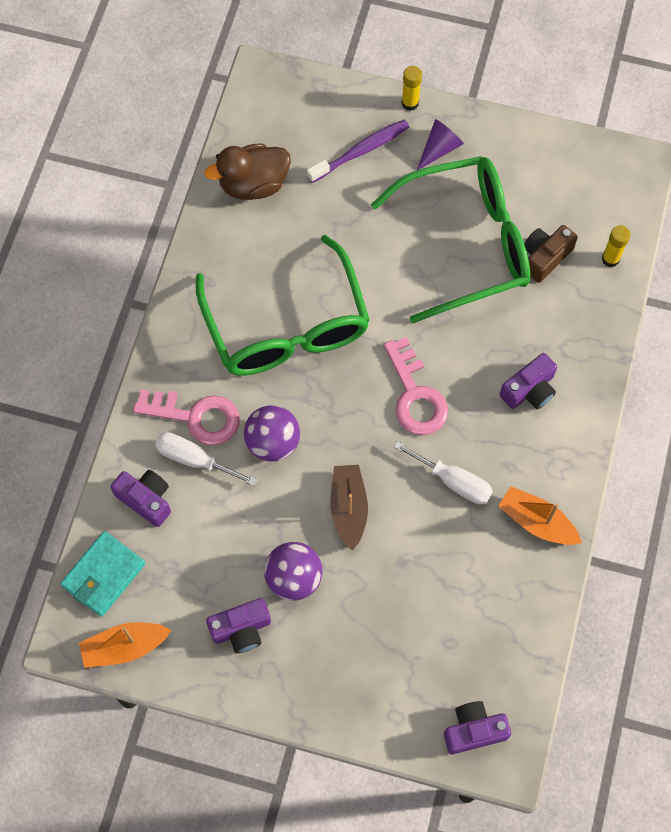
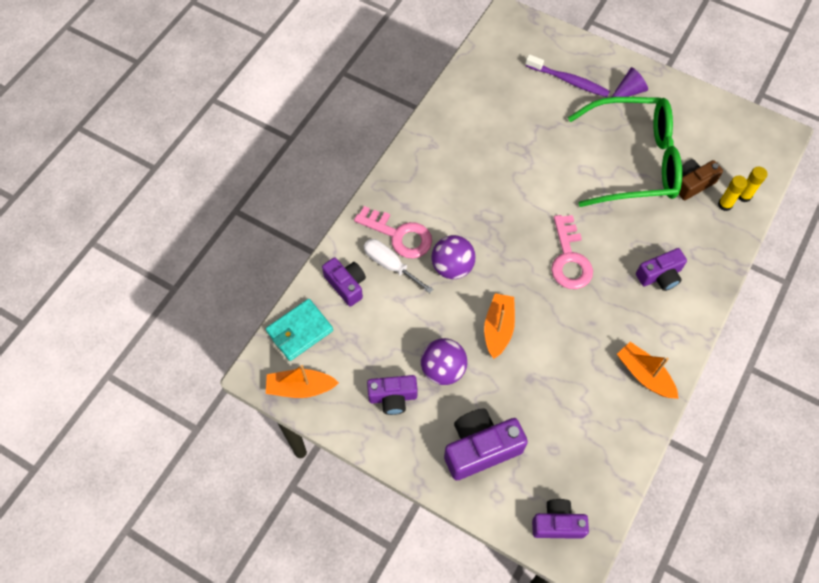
camera: 15 degrees right, 5 degrees down
(253, 184) = (484, 86): brown duck -> none
(287, 326) = (483, 188): green glasses -> none
(348, 508) = (498, 328): brown boat -> orange boat
(361, 151) = (569, 81): purple toothbrush -> purple toothbrush turned 45 degrees clockwise
(363, 664) = (480, 448): none -> purple camera
(410, 103) = (613, 56): yellow glue stick -> yellow glue stick (725, 205)
(453, 481) = (584, 328): white screwdriver -> none

